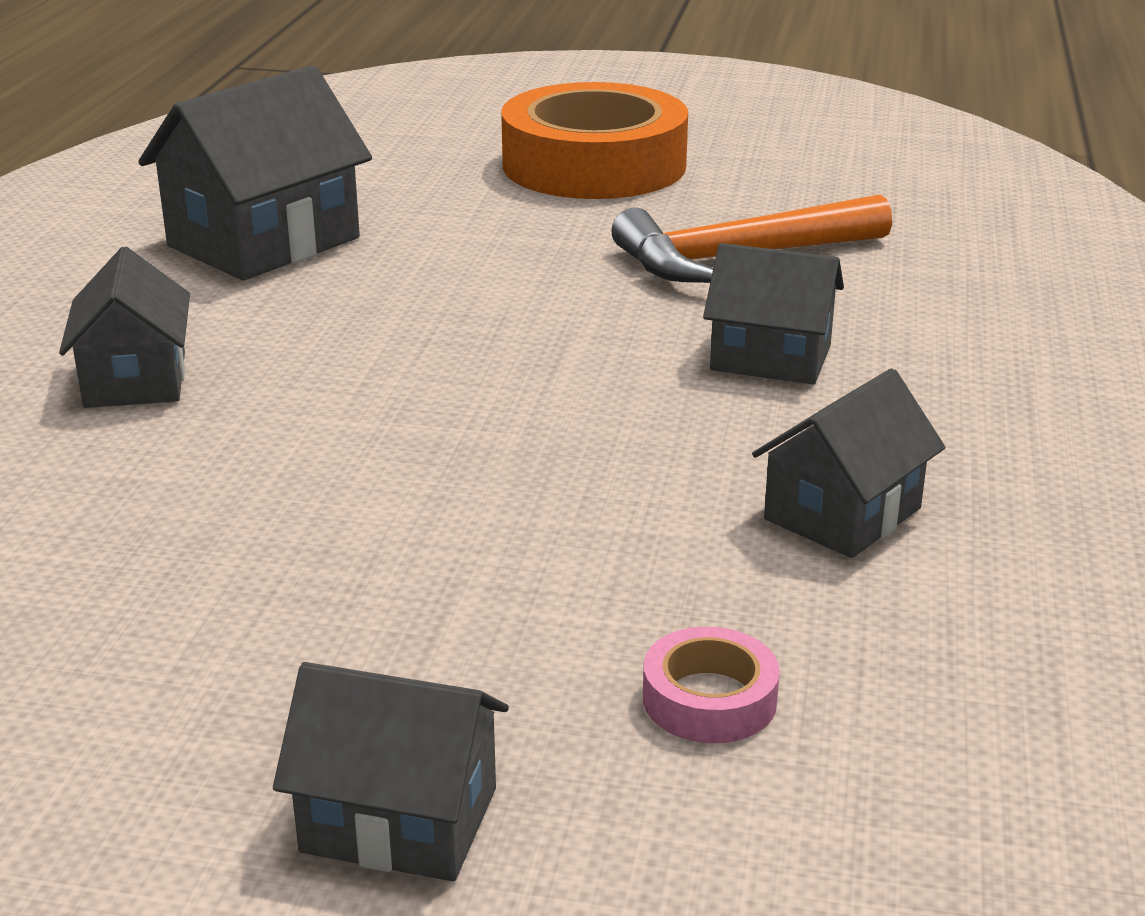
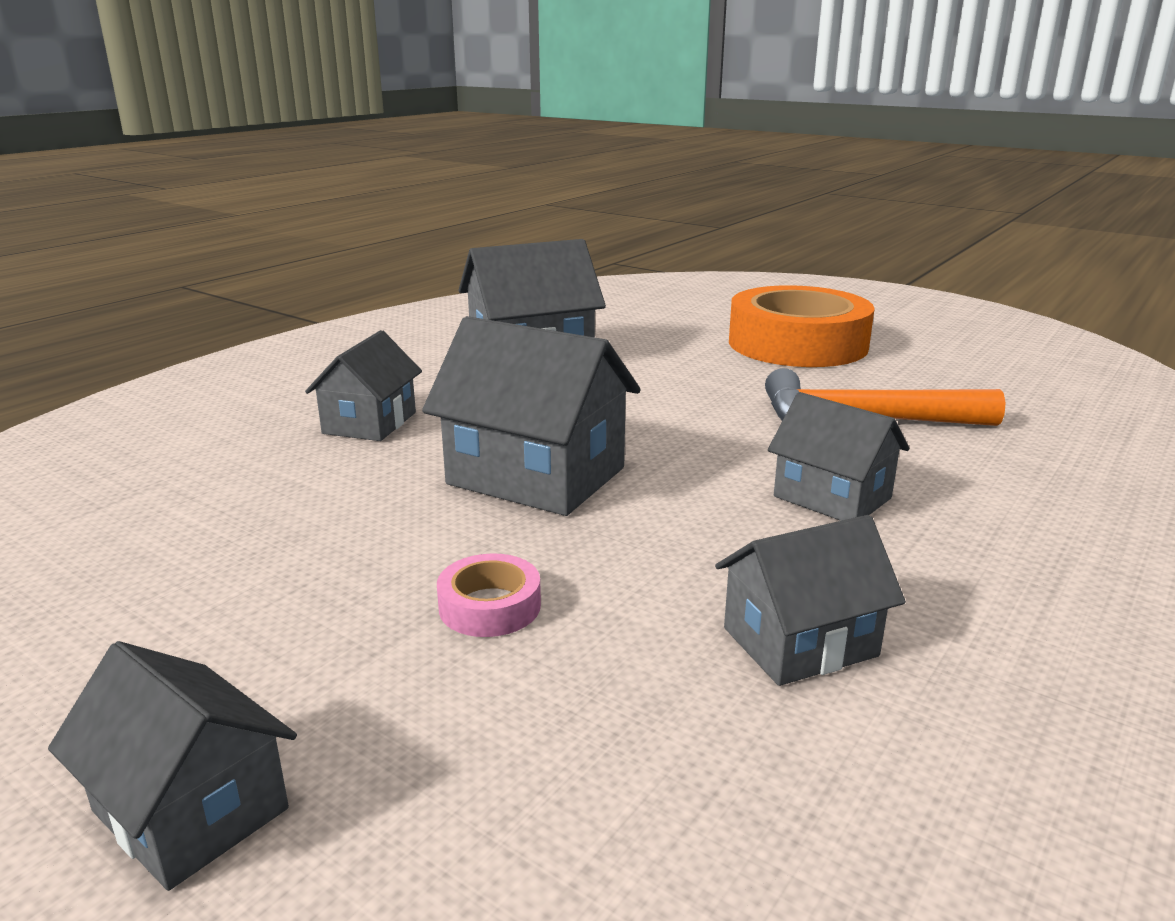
camera: 25 degrees right, 5 degrees down
(425, 404) = (536, 476): none -> grey house
(709, 699) = (540, 785): pink tape -> pink tape (490, 606)

